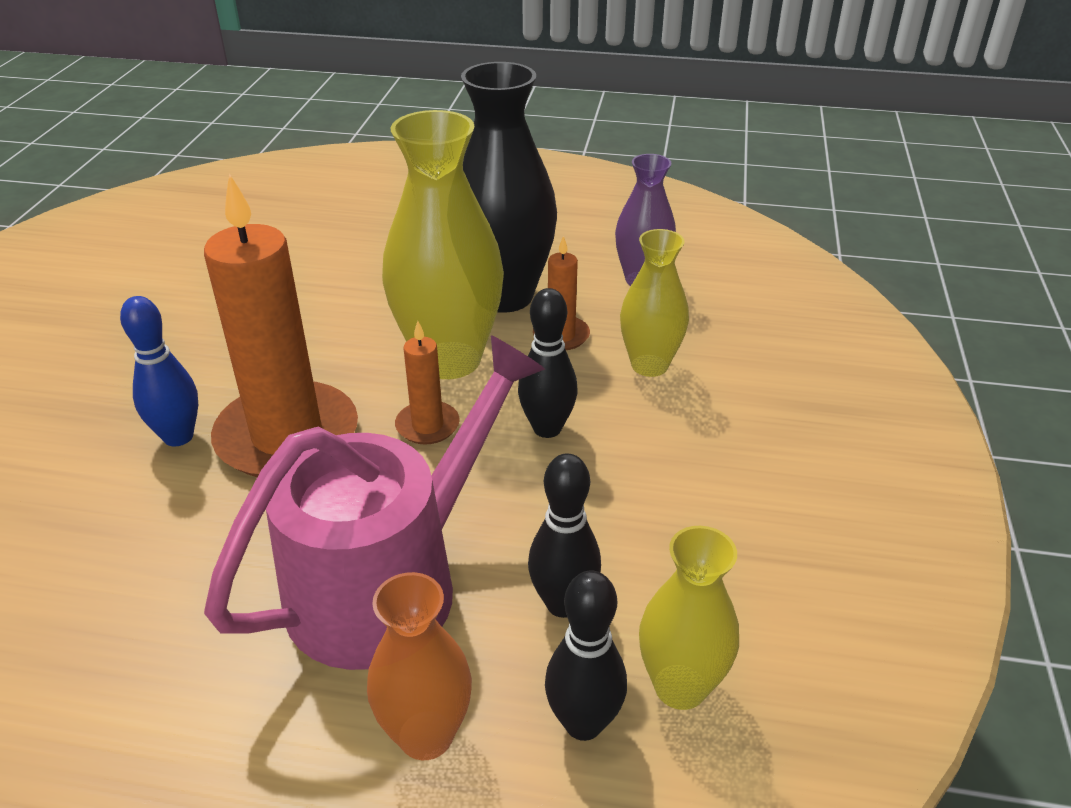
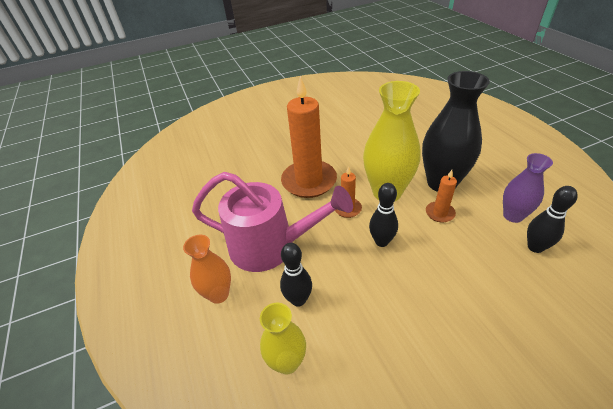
camera: 60 degrees right, 5 degrees up
(178, 437) = (286, 161): blue bowling pin -> none
(583, 723) = (250, 337): black bowling pin -> black bowling pin (535, 247)
(649, 365) = (457, 251): yellow vase -> none

